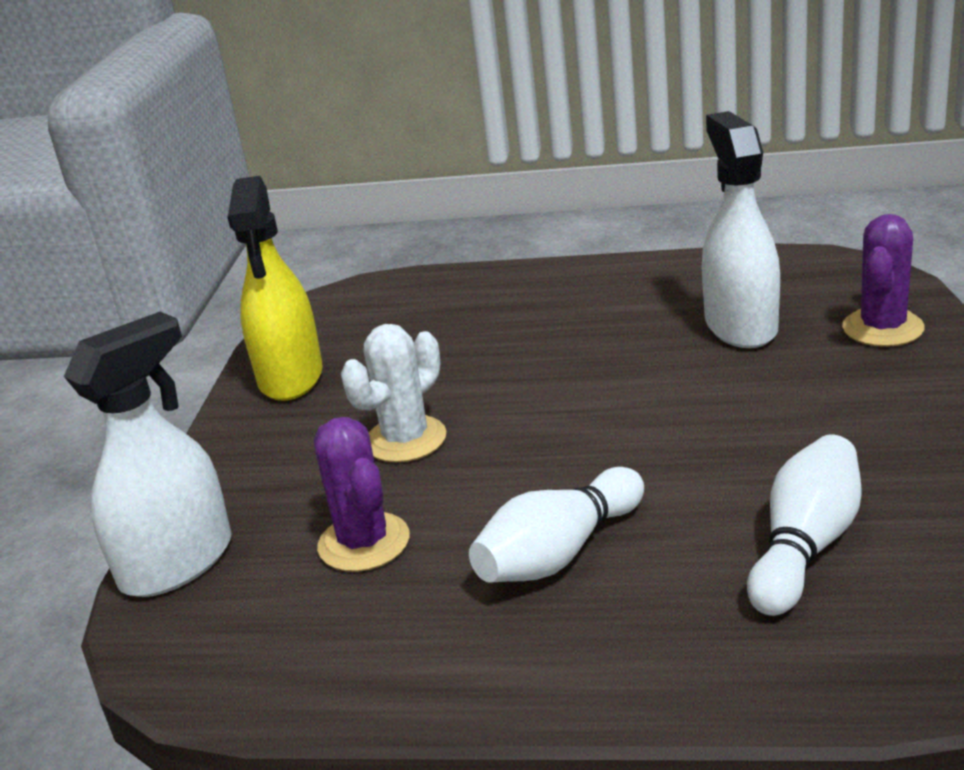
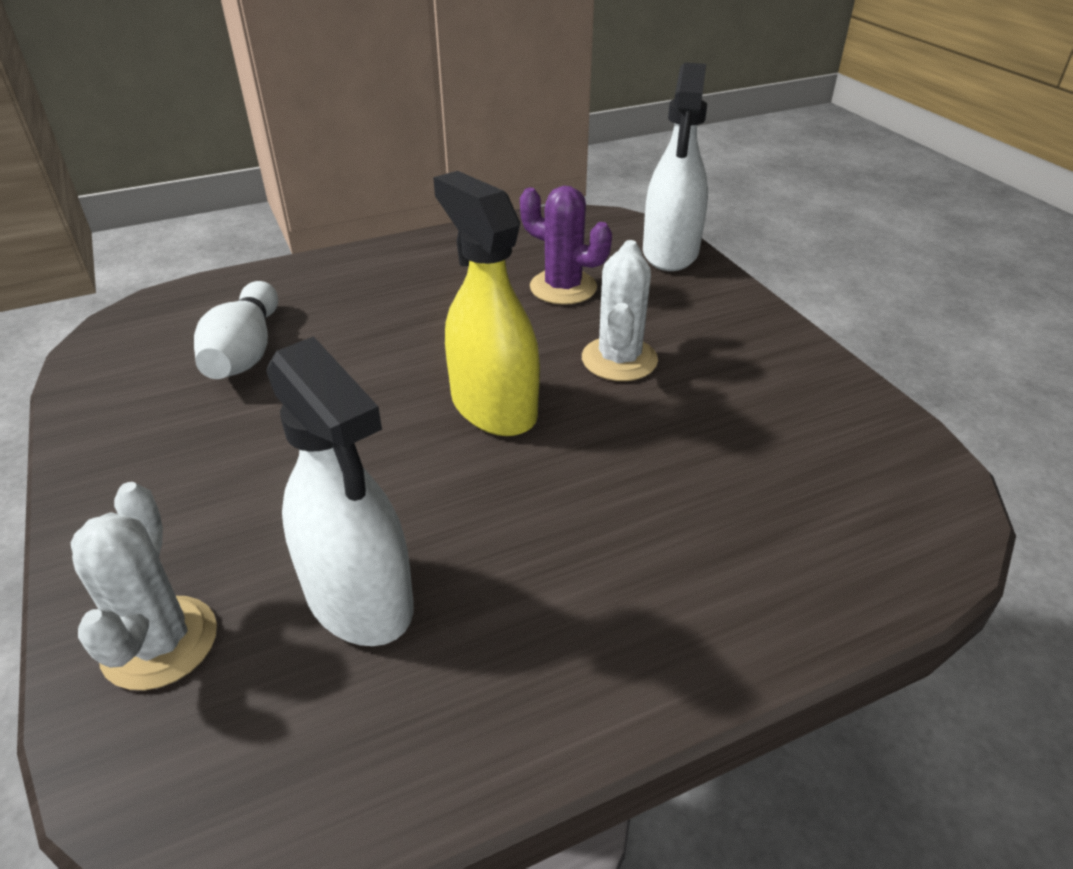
camera: 145 degrees right, 10 degrees up
(290, 377) = (812, 392): yellow spray bottle -> yellow spray bottle (493, 407)
(559, 553) = (422, 310): white bowling pin -> none
(882, 328) = (160, 642): purple cactus -> white cactus

